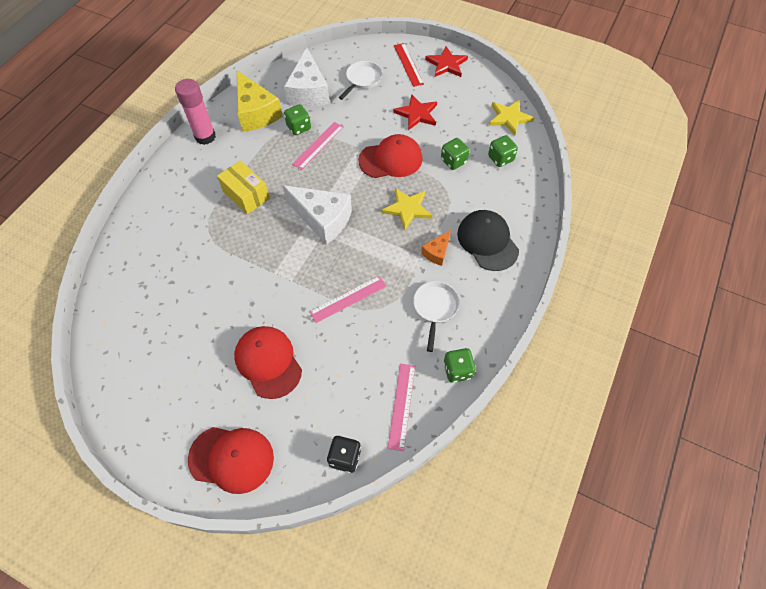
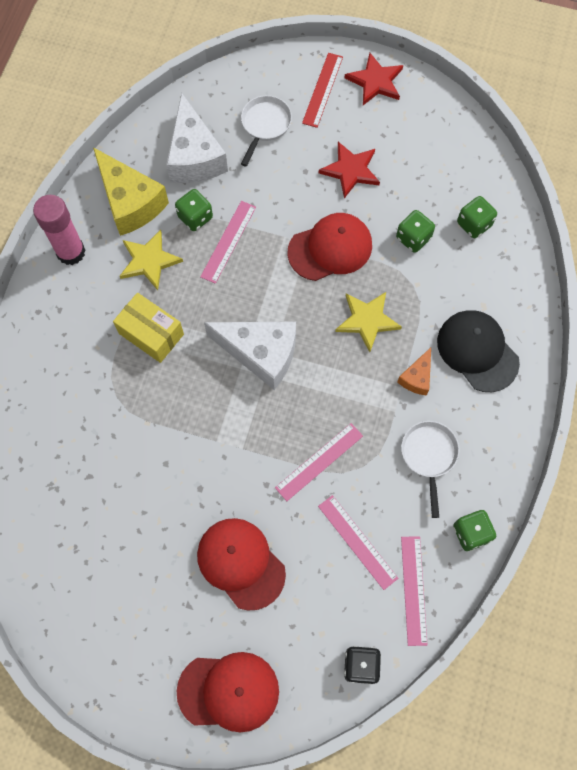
camera: 10 degrees left, 10 degrees up
(364, 361) = (357, 542): none -> pink ruler
(408, 64) = (322, 90): red ruler -> red ruler turned 45 degrees clockwise
(509, 118) = (475, 158): yellow star -> yellow star (149, 261)

